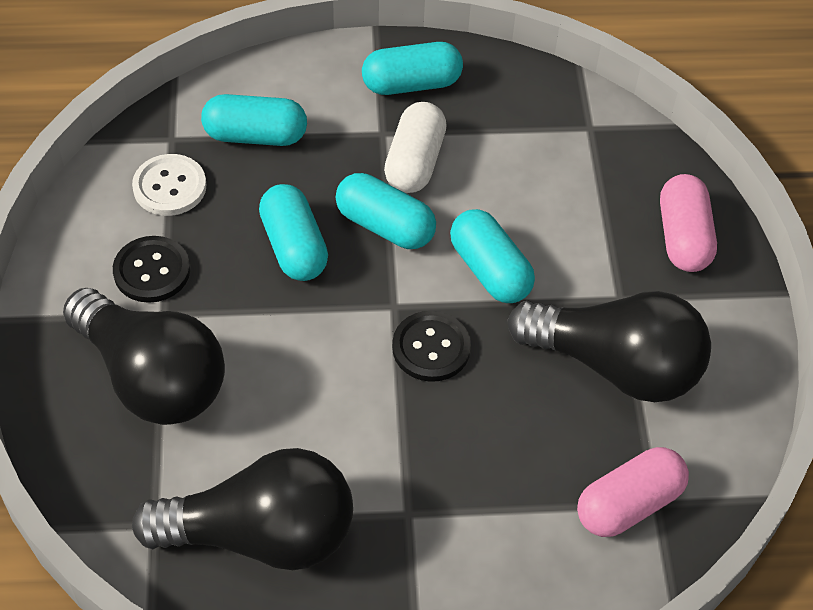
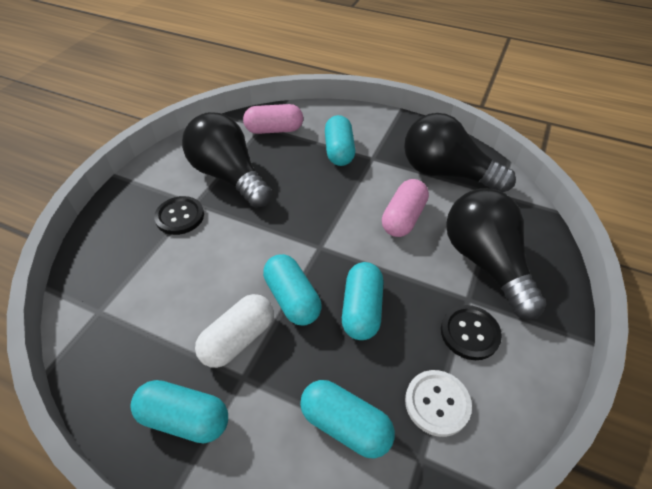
camera: 150 degrees left, 5 degrees down
(431, 348) = (314, 217): black button -> black button (180, 216)
(489, 270) = (250, 244): turquoise capsule -> turquoise capsule (339, 151)
(683, 237) = (128, 218): pink capsule -> pink capsule (403, 218)

